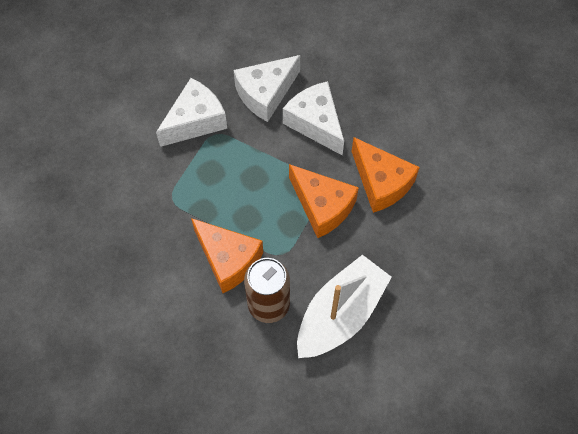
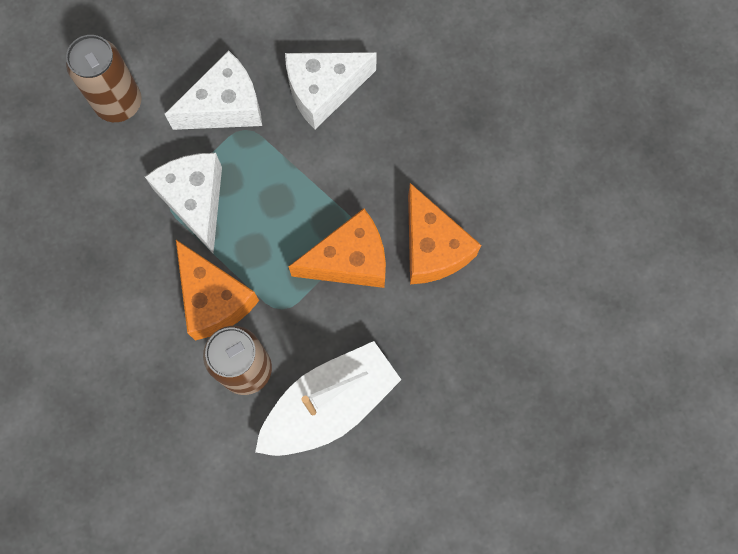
camera: 15 degrees right, 10 degrees up
(113, 137) = (119, 103): none -> brown can
(315, 123) = (374, 146): white cheese -> white cheese (195, 200)
(322, 206) = (349, 260): orange cheese -> orange cheese turned 75 degrees counterclockwise

